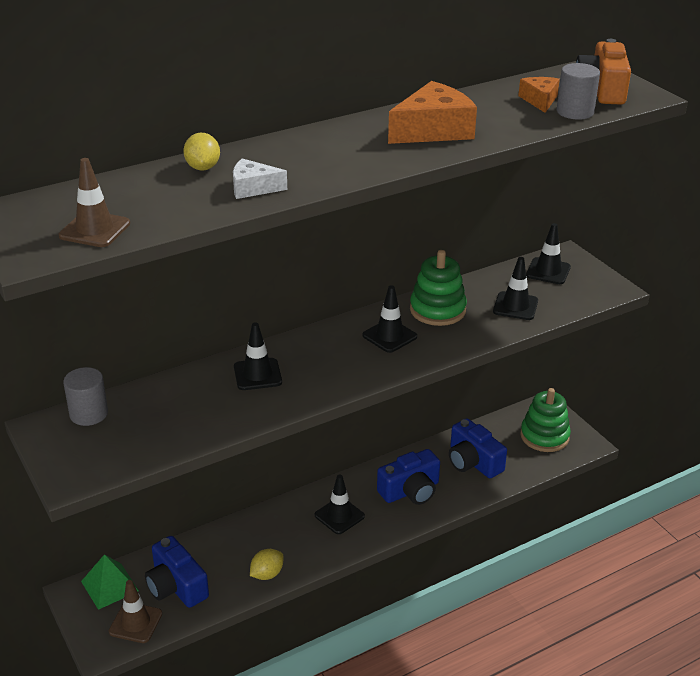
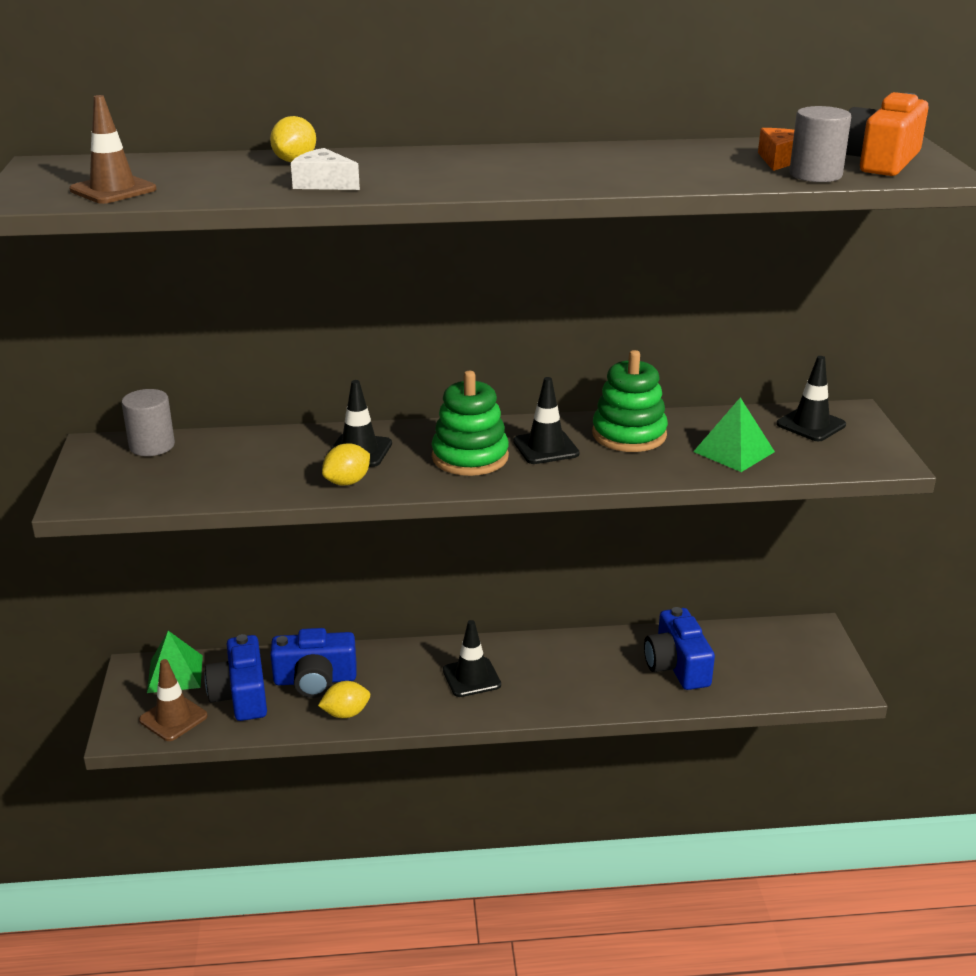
camera: 25 degrees right, 5 degrees down
(271, 404) = (347, 482): none -> yellow lemon
(410, 491) = (575, 675): blue camera -> blue camera (315, 680)
(433, 130) = (604, 167): orange cheese -> none
(515, 306) = (733, 451): black traffic cone -> green pyramid
(544, 436) = (792, 662): green stacking toy -> green stacking toy (470, 457)

